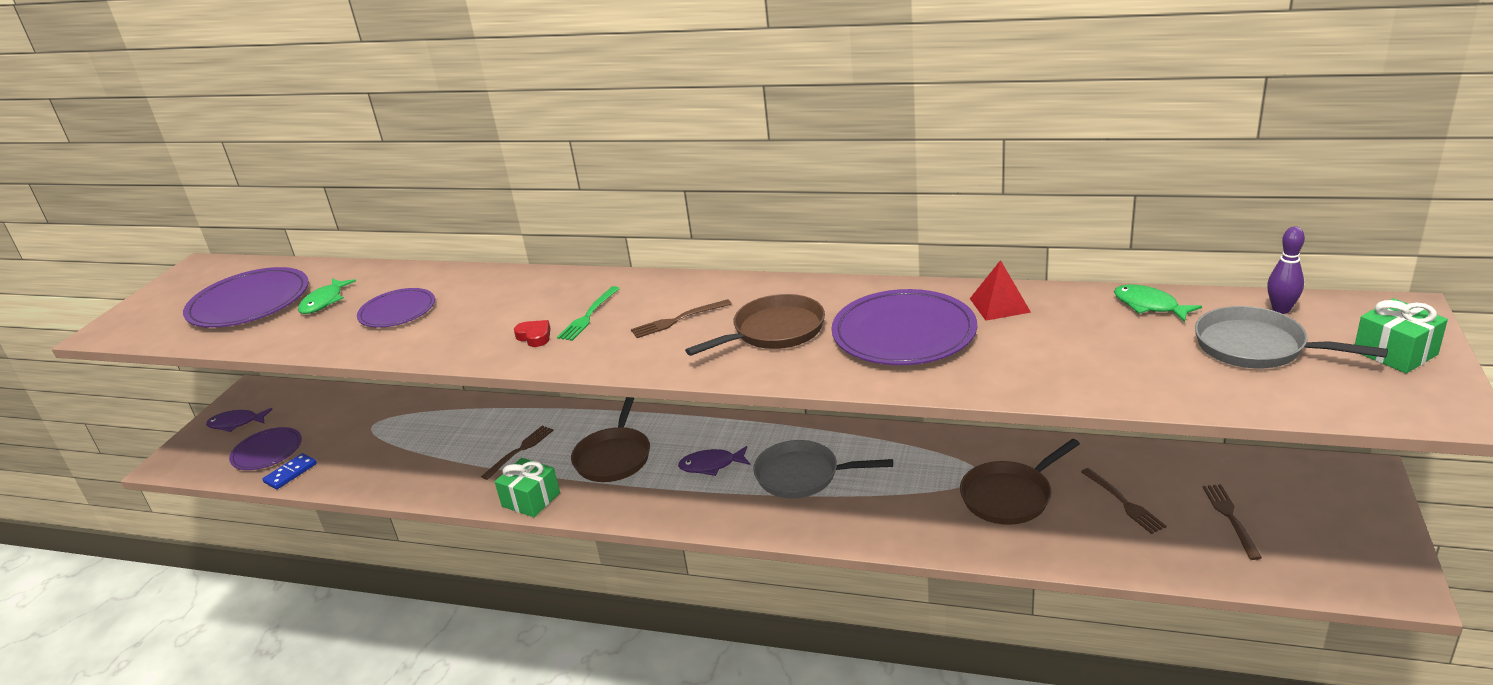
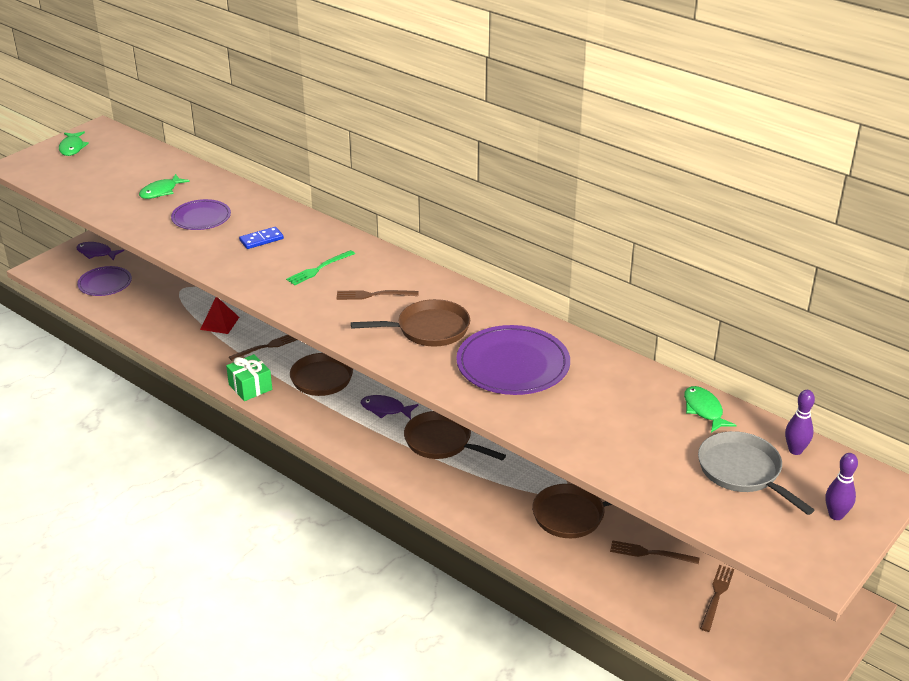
camera: 20 degrees right, 5 degrees up
(172, 293) = (72, 148): none -> green fish
(249, 303) = (114, 174): purple plate -> none
(290, 473) = (111, 306): blue domino -> blue domino (261, 240)
(534, 337) = (273, 273): red heart -> none
(803, 475) = (442, 442): grey pan -> brown pan
(999, 305) = (599, 368): red pyramid -> red pyramid (219, 323)
(1124, 502) = (650, 553): brown fork -> brown fork turned 105 degrees clockwise
(1395, 353) = (836, 515): green gift -> purple bowling pin

